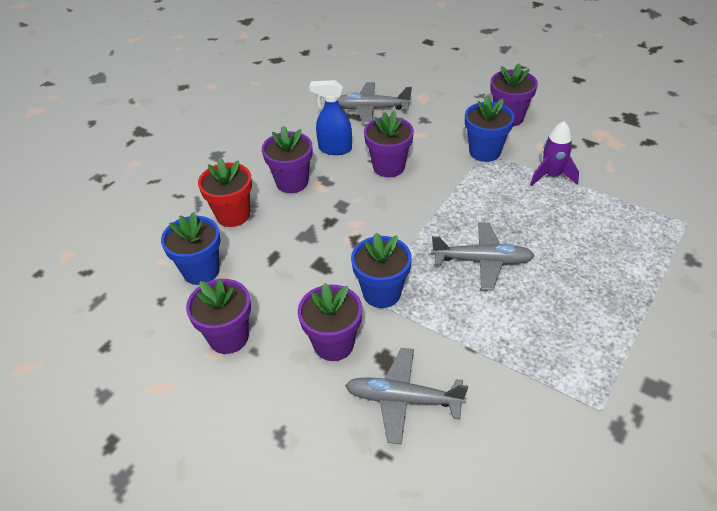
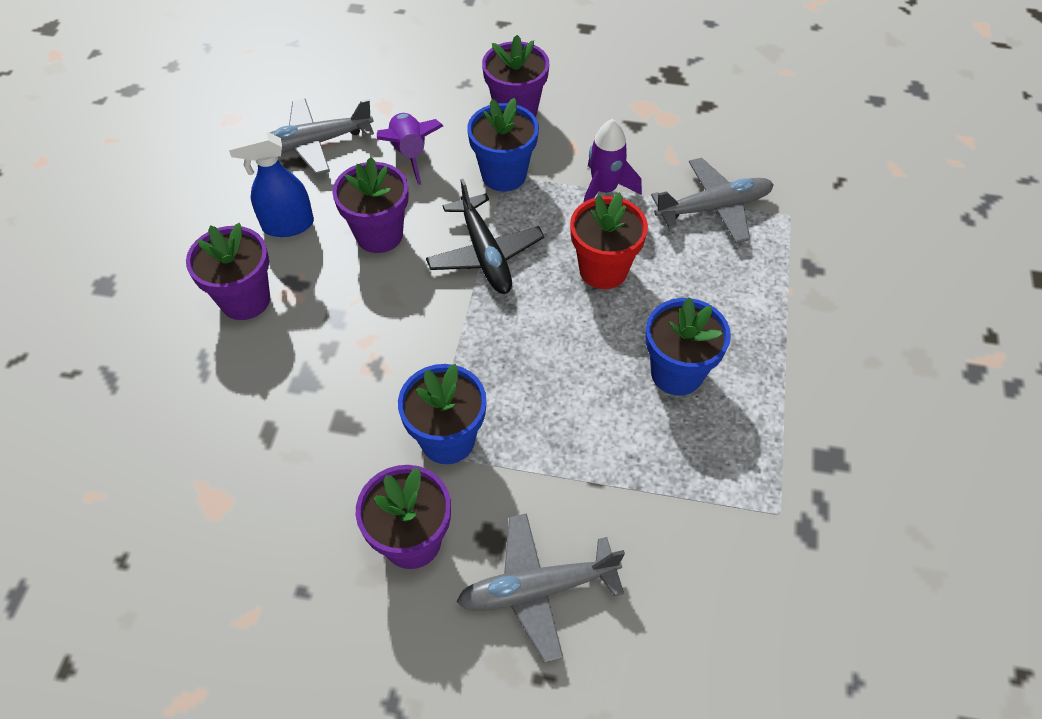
camera: 25 degrees left, 10 degrees up
(201, 271) = (165, 491): blue flower pot -> blue flower pot (676, 373)
(228, 337) = (255, 584): purple flower pot -> none
(233, 215) = (175, 381): red flower pot -> red flower pot (603, 270)
(427, 127) = (409, 154): none -> purple rocket
(452, 193) = (485, 254): none -> black plane
(482, 261) = (562, 347): grey plane -> grey plane (713, 208)

